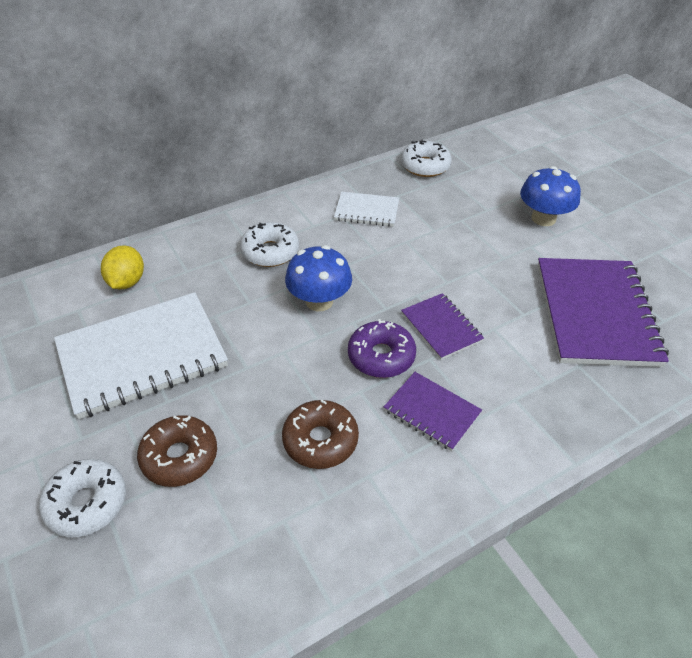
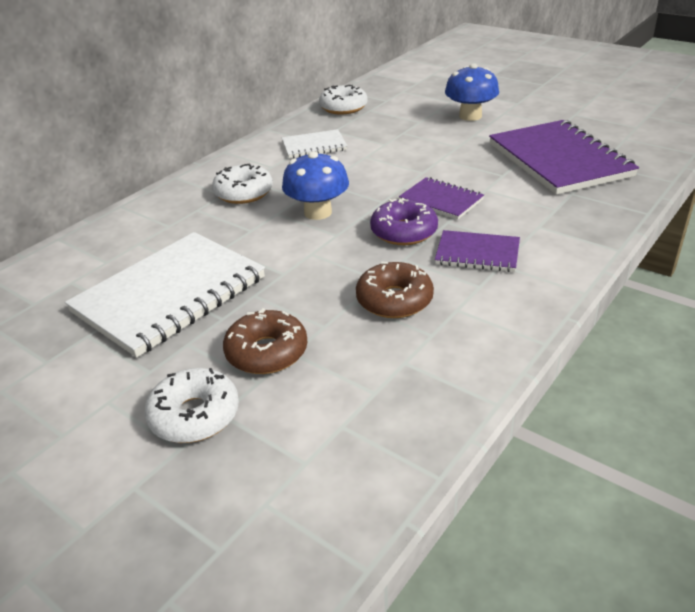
camera: 20 degrees left, 10 degrees down
(127, 282) = (110, 249): yellow lemon -> none

